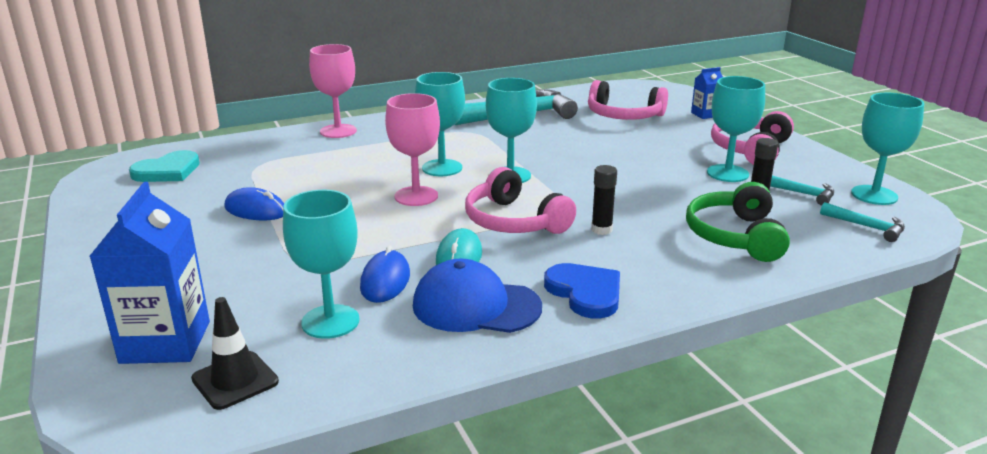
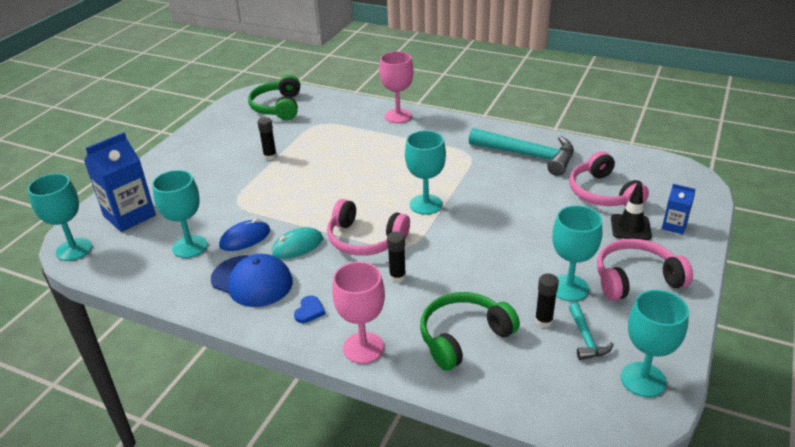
camera: 50 degrees right, 10 degrees up
(167, 171) = (278, 107): turquoise heart -> green headphones
(235, 380) = (118, 252): black traffic cone -> black traffic cone (630, 227)
(256, 210) = (270, 156): blue mouse -> black glue stick
(416, 196) = (351, 190): pink goblet -> pink goblet (363, 348)
(442, 168) = (400, 176): turquoise goblet -> turquoise goblet (74, 249)
(476, 306) = (252, 281): blue cap -> blue cap turned 150 degrees clockwise
(513, 221) = (365, 240): pink headphones -> pink headphones turned 75 degrees counterclockwise
(585, 293) = (309, 311): blue heart -> blue heart, size x0.55
(867, 227) = (570, 397): turquoise hammer -> none

